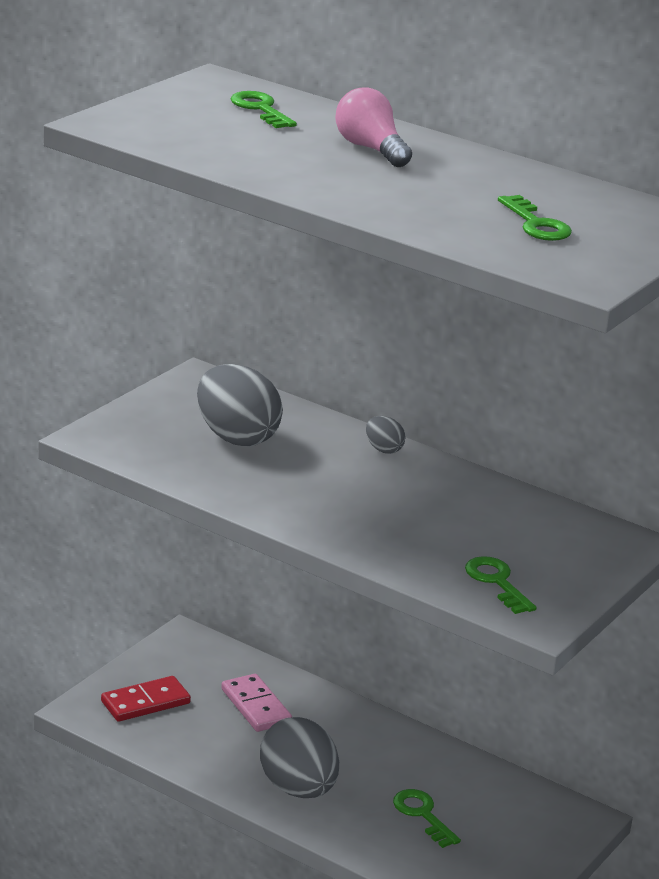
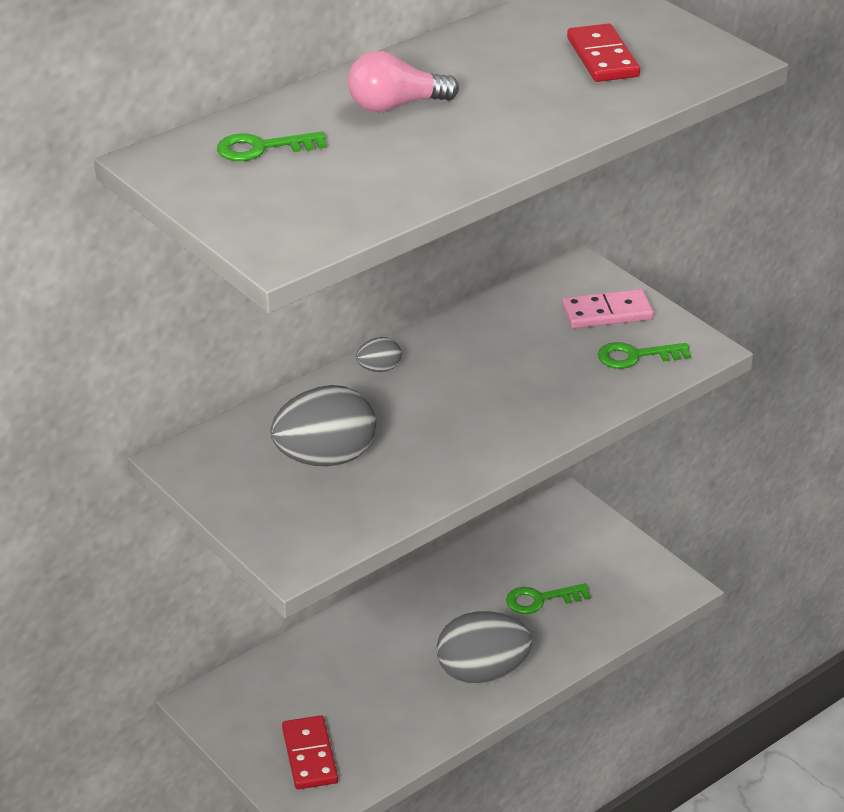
camera: 70 degrees left, 10 degrees up
(256, 706) = (342, 674): pink domino -> pink domino (607, 313)
(536, 224) = (602, 57): green key -> red domino

